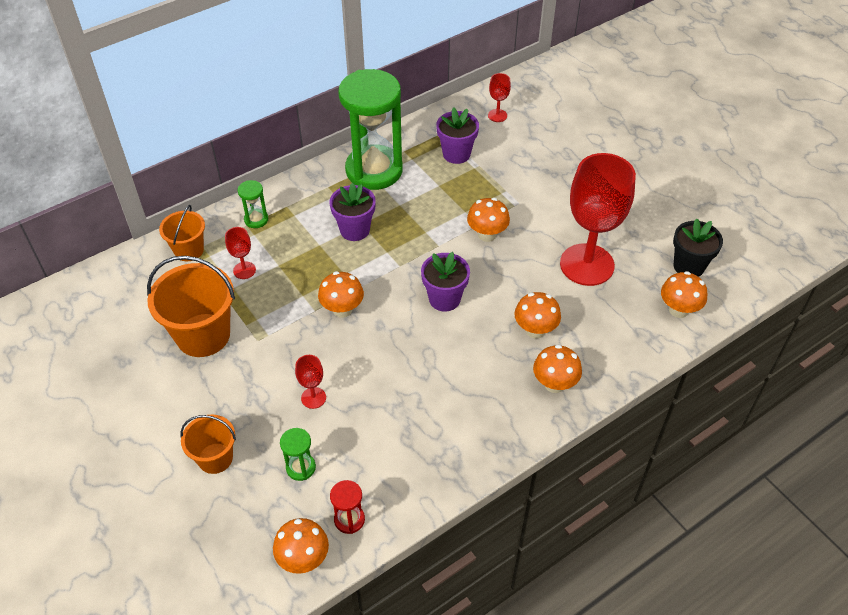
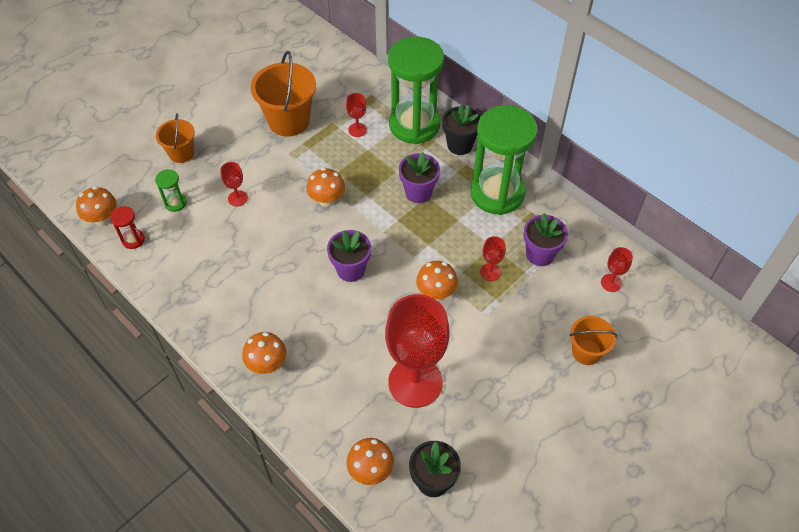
camera: 80 degrees right, 5 degrees up
(189, 250) = (371, 92): orange bucket -> orange bucket (586, 352)
(256, 219) = (414, 125): green hourglass -> green hourglass, size x2.48
(299, 187) = (460, 145): none -> black flower pot
(469, 191) = (490, 272): none -> red goblet
(535, 330) = (326, 344): orange mushroom -> none

